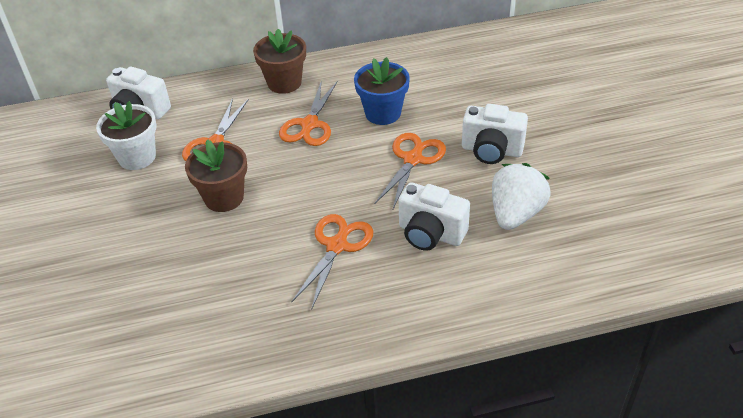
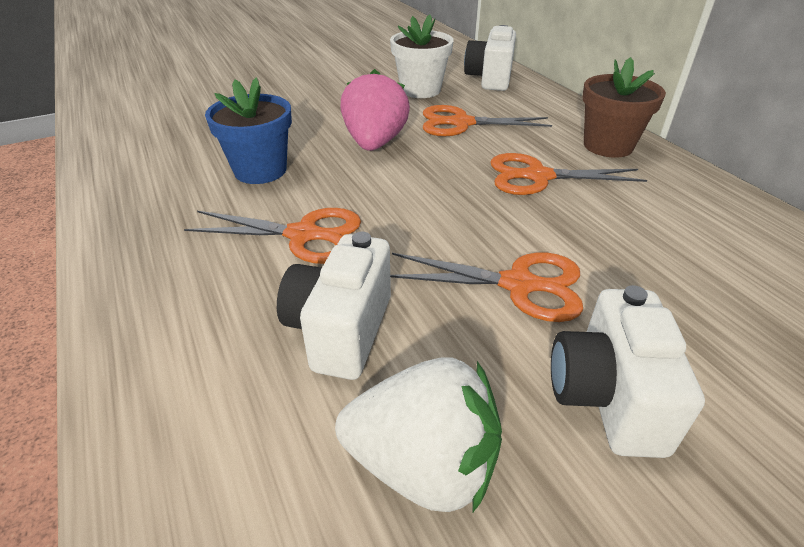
camera: 75 degrees right, 5 degrees down
(224, 198) = (375, 143): brown flower pot -> pink strawberry
(383, 113) = (612, 236): blue flower pot -> blue flower pot (260, 170)

